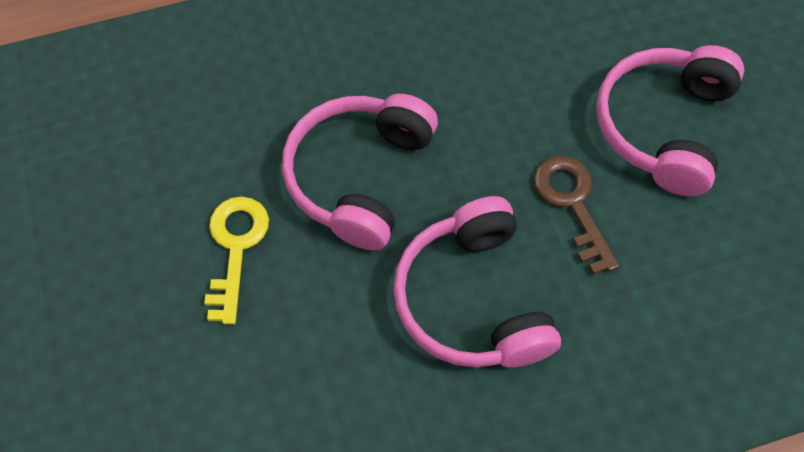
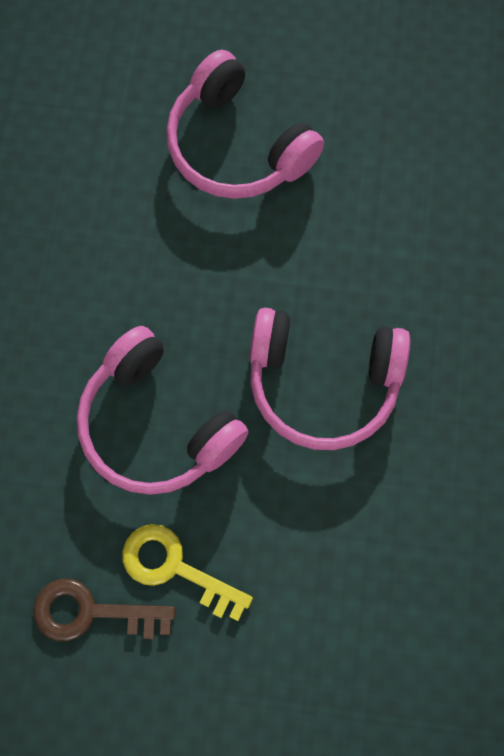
camera: 65 degrees left, 10 degrees up
(572, 205) = (274, 258): brown key -> brown key (92, 612)

